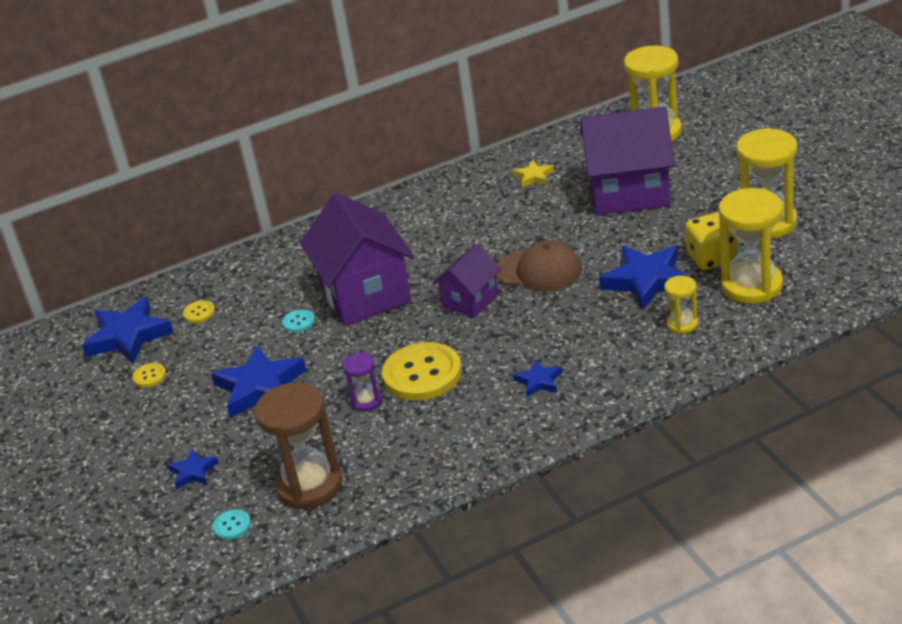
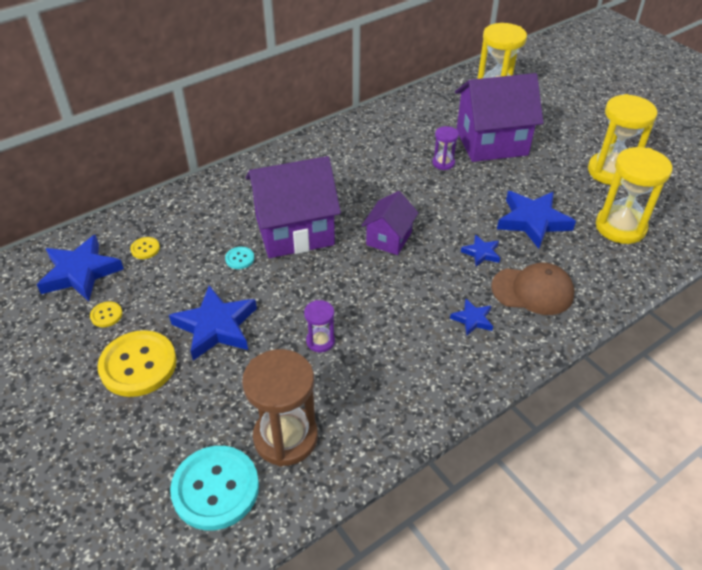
camera: 15 degrees left, 10 degrees up
(193, 472) = (165, 424): blue star -> blue star (481, 253)
(232, 526) = (215, 489): turquoise button -> turquoise button, size x2.30
(365, 294) = (294, 231): purple house -> purple house turned 75 degrees counterclockwise
(422, 374) = (365, 312): yellow button -> yellow button (138, 365)
(534, 177) = (410, 128): yellow star -> none
(539, 271) = (439, 211): brown cap -> brown cap (532, 291)
(561, 217) = (443, 163): none -> purple hourglass
(682, 324) = (577, 263): yellow hourglass -> none
(712, 258) = (578, 201): yellow dice -> none

